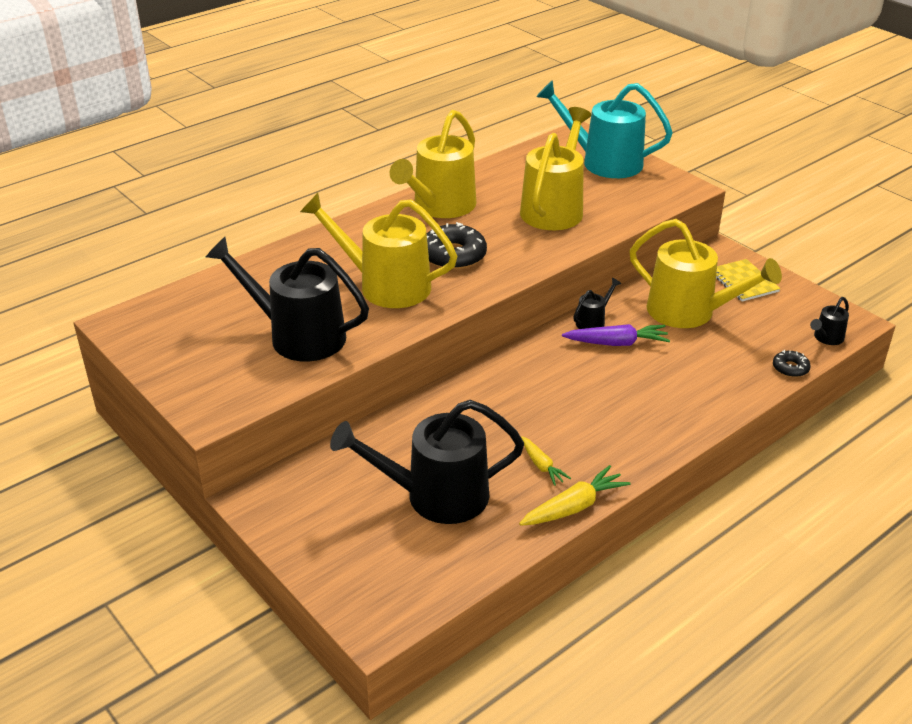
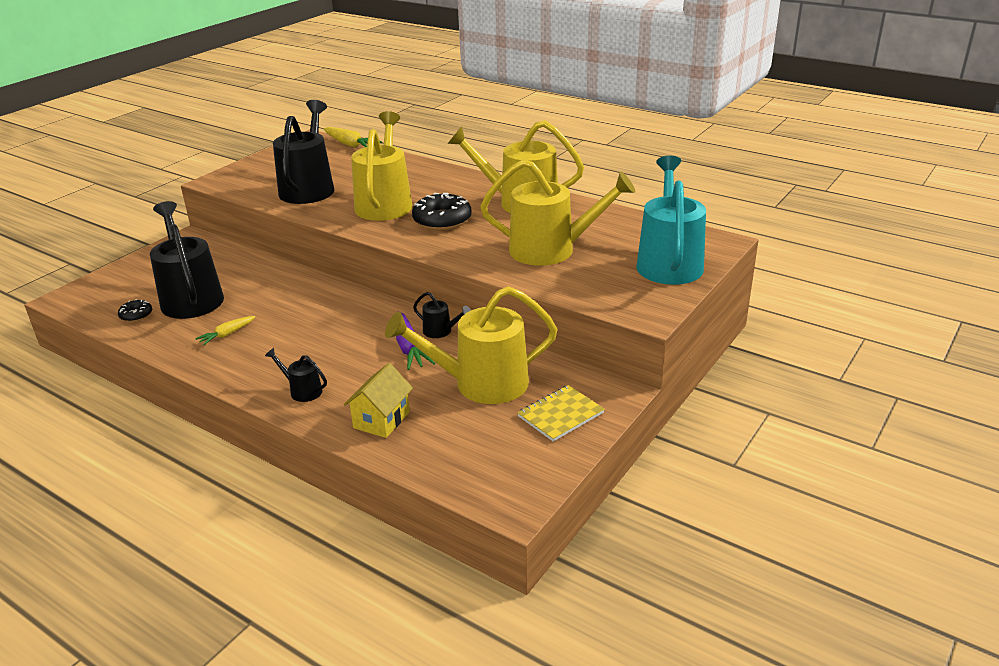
camera: 75 degrees right, 5 degrees down
(574, 507) = (177, 355): yellow carrot -> yellow carrot (350, 145)
(689, 312) = (481, 383): yellow watering can -> yellow watering can turned 60 degrees clockwise
(731, 372) = (381, 420): none -> yellow house
(790, 368) = (400, 459): black donut -> black donut (136, 315)
(826, 338) = (470, 484): black watering can -> black watering can (302, 391)

